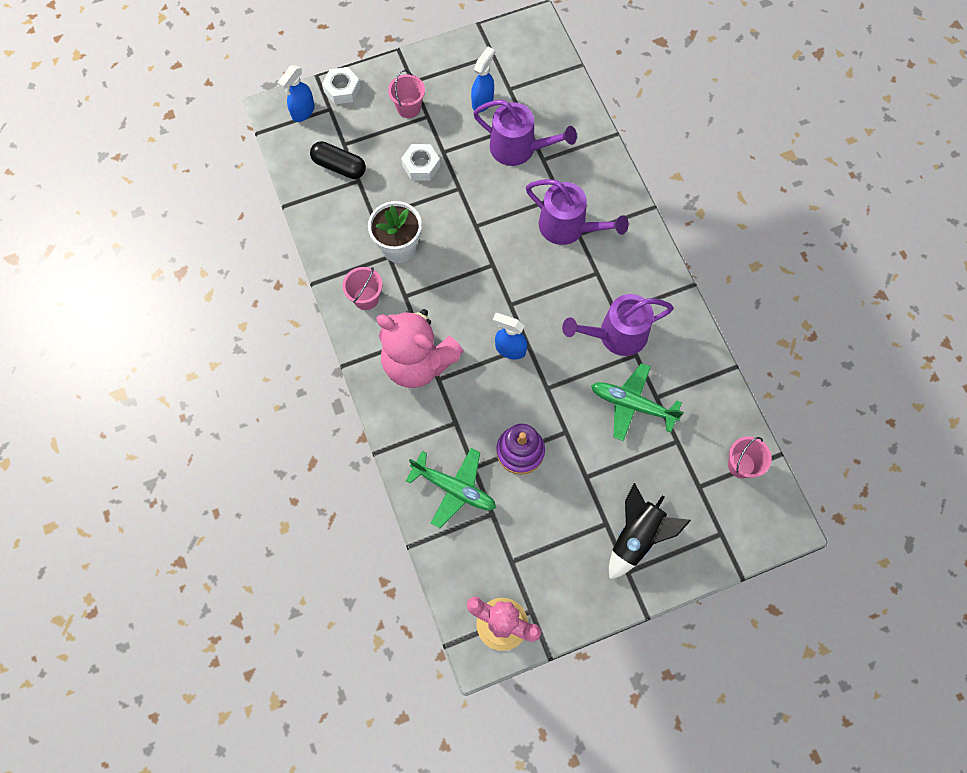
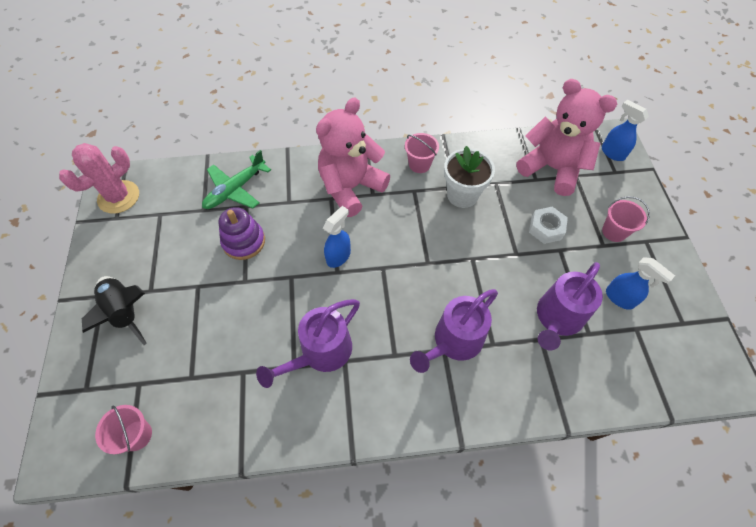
camera: 105 degrees right, 10 degrees down
(339, 166) = (552, 168): black capsule -> pink teddy bear
(342, 89) = (637, 184): white nut -> none
(616, 335) = (320, 353): purple watering can -> purple watering can turned 135 degrees counterclockwise
(632, 404) = (244, 346): green plane -> none

